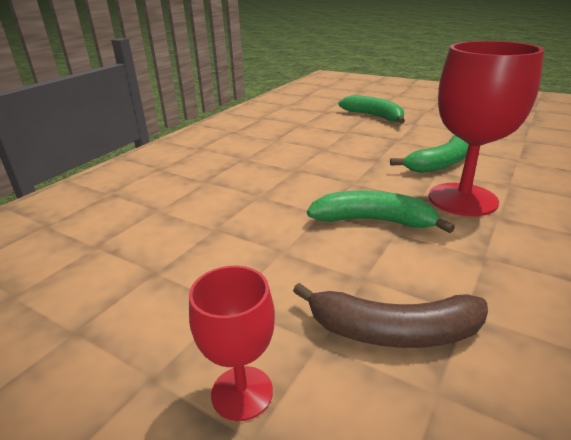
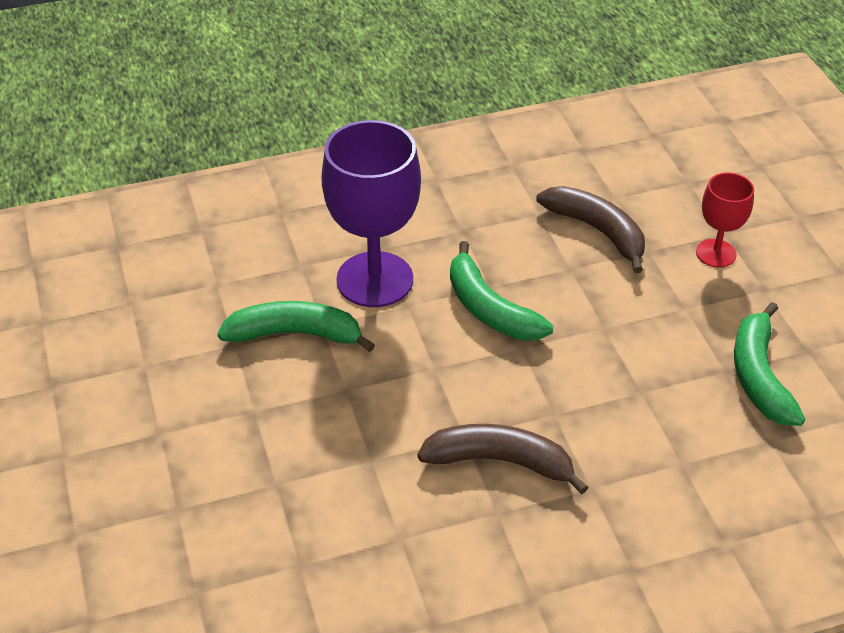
camera: 140 degrees left, 15 degrees up
(264, 170) = (500, 461): none -> brown banana
(374, 116) = (162, 502): green banana -> green banana (759, 376)
(462, 199) = (375, 279): red goblet -> purple goblet

